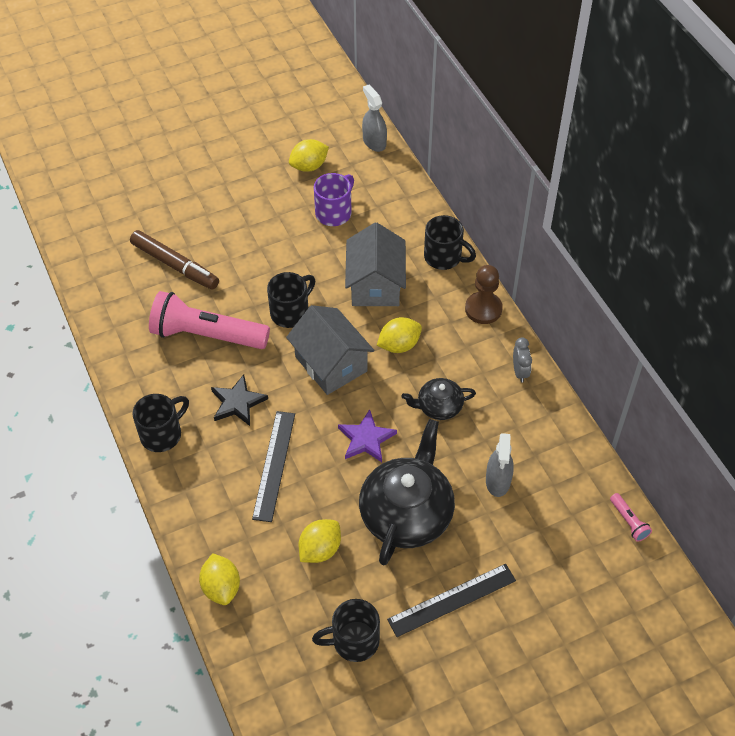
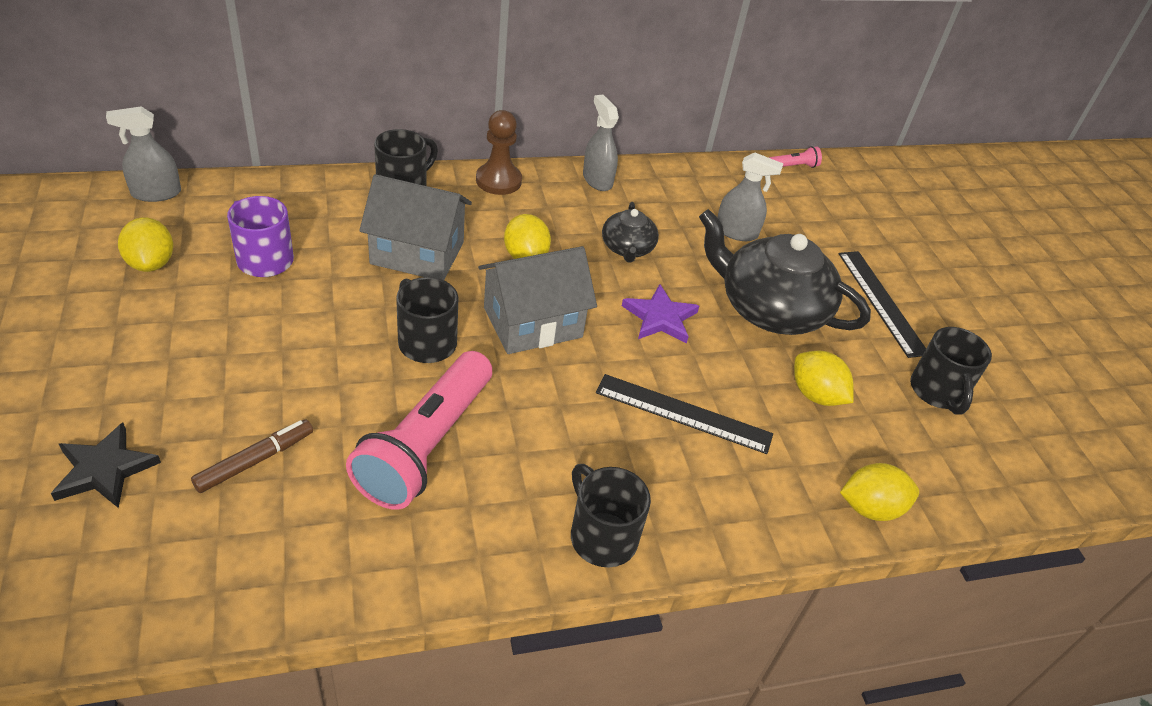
camera: 85 degrees left, 10 degrees down
(175, 265) = (255, 461): brown marker -> brown marker, size x0.65
(237, 402) = (568, 432): black star -> black star (104, 469)
(520, 372) = (597, 180): grey clock -> grey spray bottle

